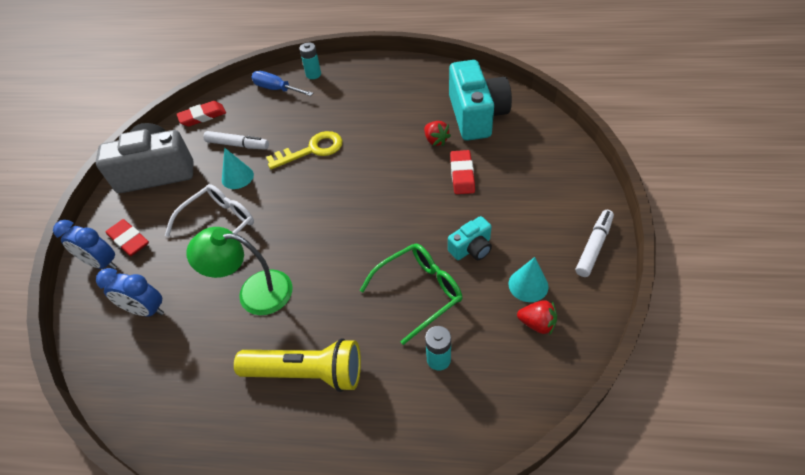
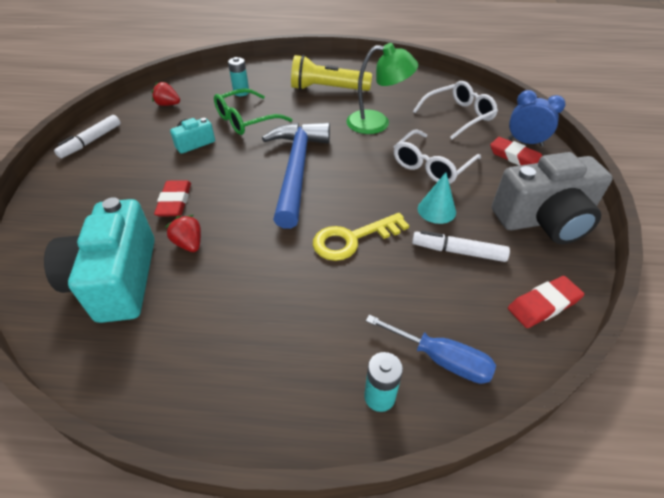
camera: 175 degrees right, 5 degrees down
(146, 310) = (459, 116): blue clock -> white glasses
(355, 214) = (296, 170): none -> blue hammer
(528, 285) = (161, 122): turquoise cone -> none

